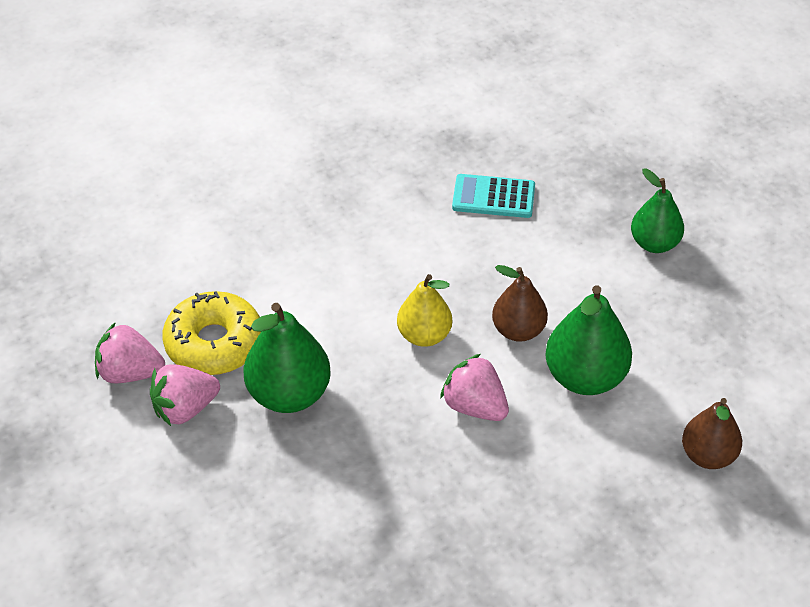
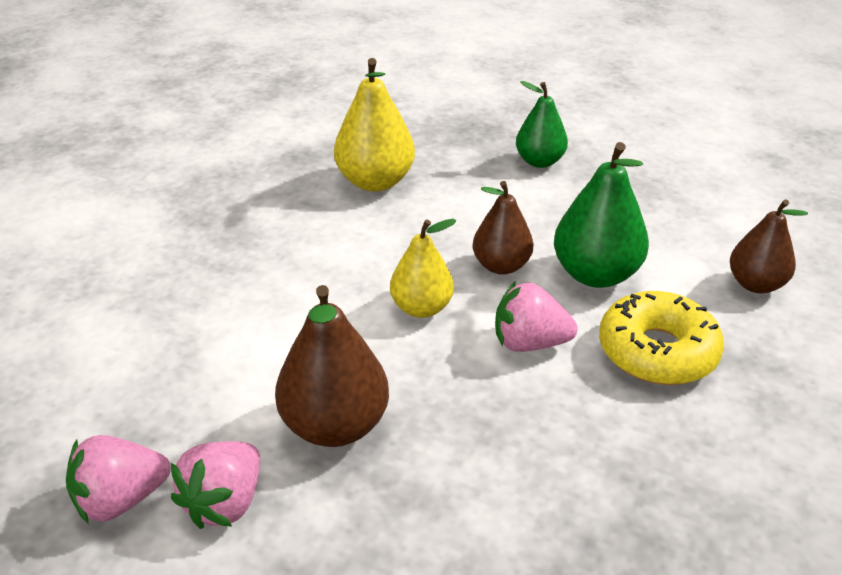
camera: 35 degrees left, 10 degrees down
(214, 343) = (204, 418): yellow donut -> yellow donut (657, 351)
(289, 394) = (335, 425): green pear -> brown pear
(493, 197) = (375, 181): turquoise calculator -> yellow pear

